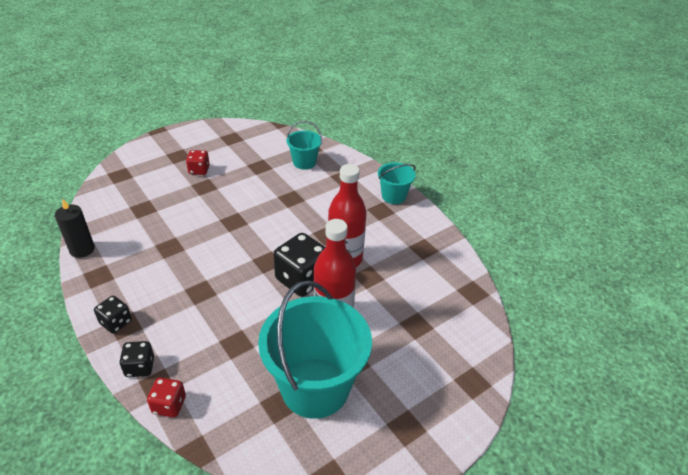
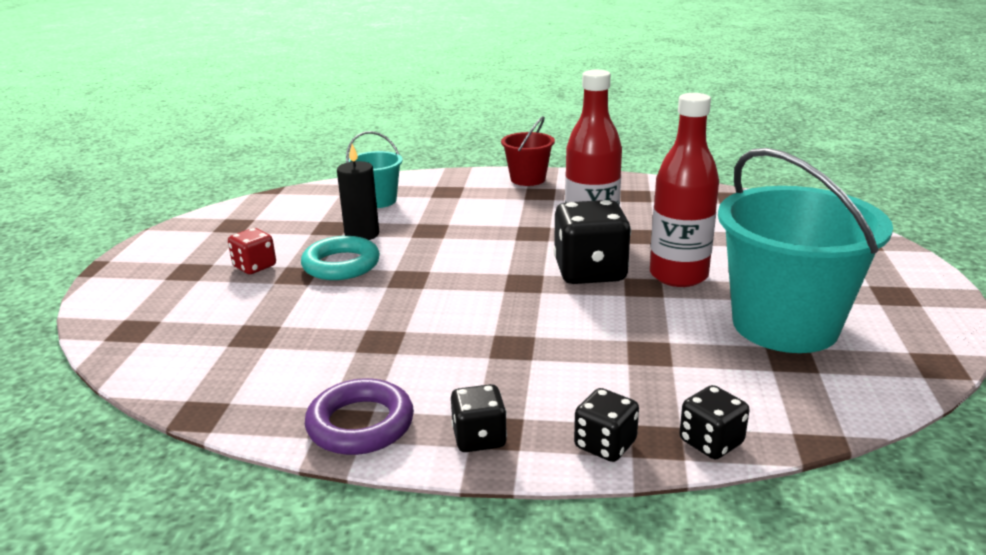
camera: 45 degrees left, 15 degrees down
(82, 249) = (253, 420): black candle -> black candle (362, 234)
(100, 281) = (360, 424): none -> purple ring
(169, 405) = (711, 442): red dice -> black dice
(225, 193) = (341, 265): none -> turquoise ring
(393, 196) = (528, 179): turquoise bucket -> red bucket

